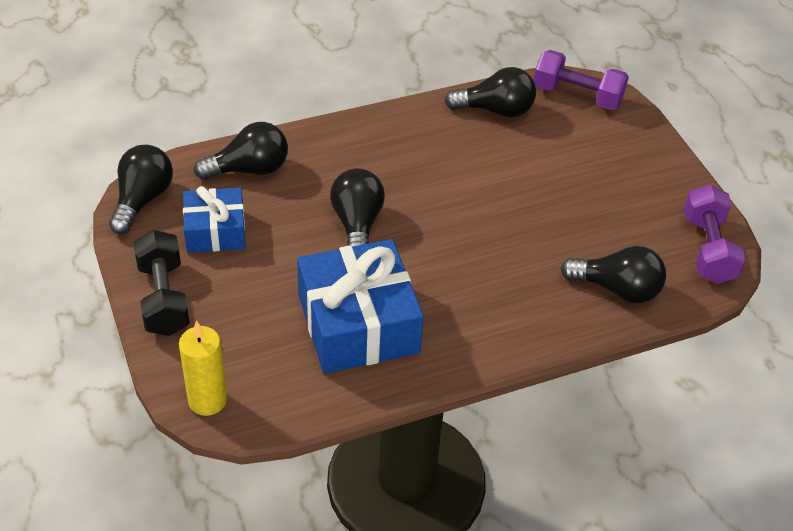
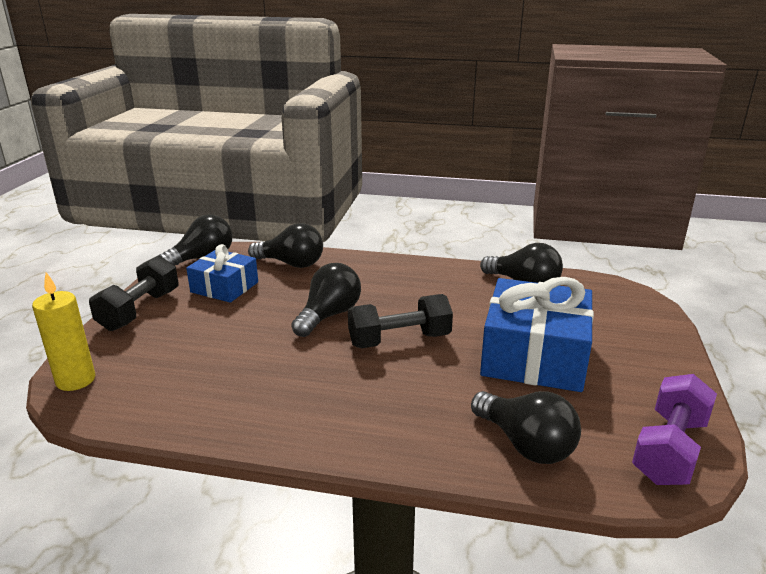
camera: 35 degrees right, 20 degrees down
(358, 324) = (249, 376): blue gift -> blue gift (534, 355)
(445, 227) = (399, 340): none -> black dumbbell
(577, 96) = (612, 295): purple dumbbell -> none

